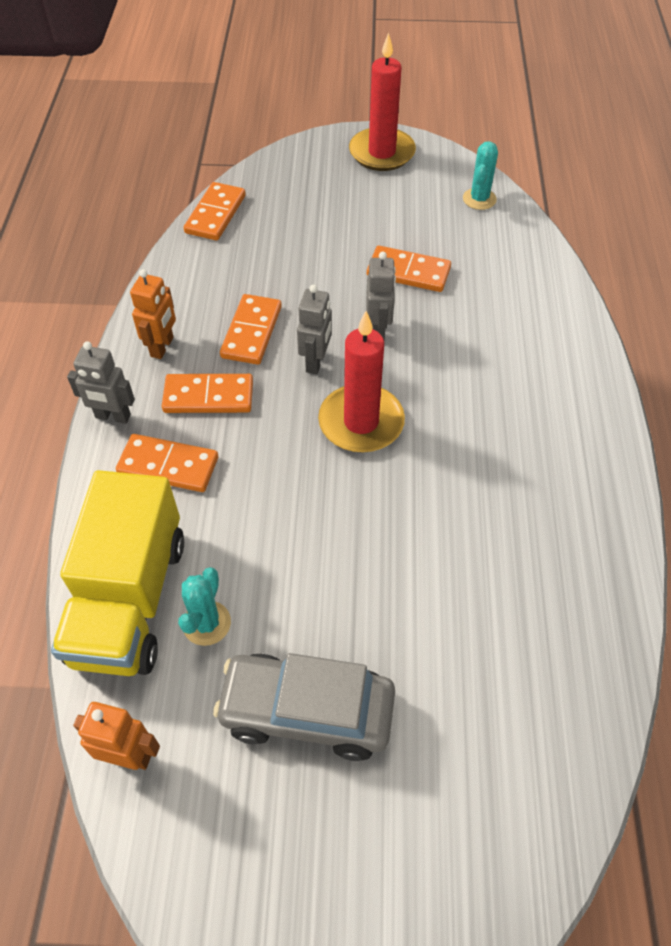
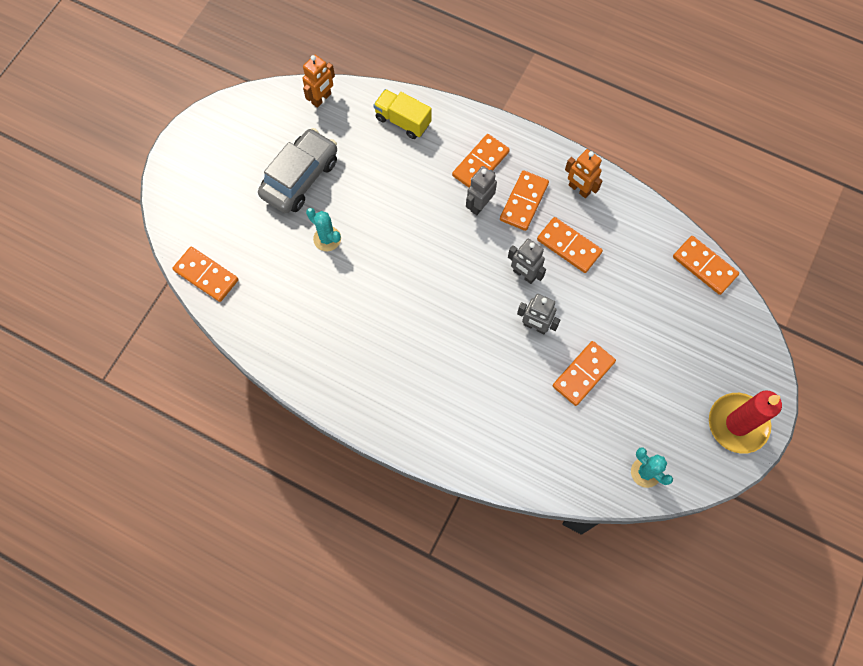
camera: 115 degrees right, 15 degrees up
(113, 417) = (532, 146): grey robot -> grey robot (479, 205)
(130, 599) = (403, 121): yellow truck -> yellow truck, size x0.56
(206, 623) = (370, 151): turquoise cactus -> turquoise cactus (327, 239)
(361, 422) = (461, 280): red candle -> none
(565, 776) = (206, 275): none -> orange domino

